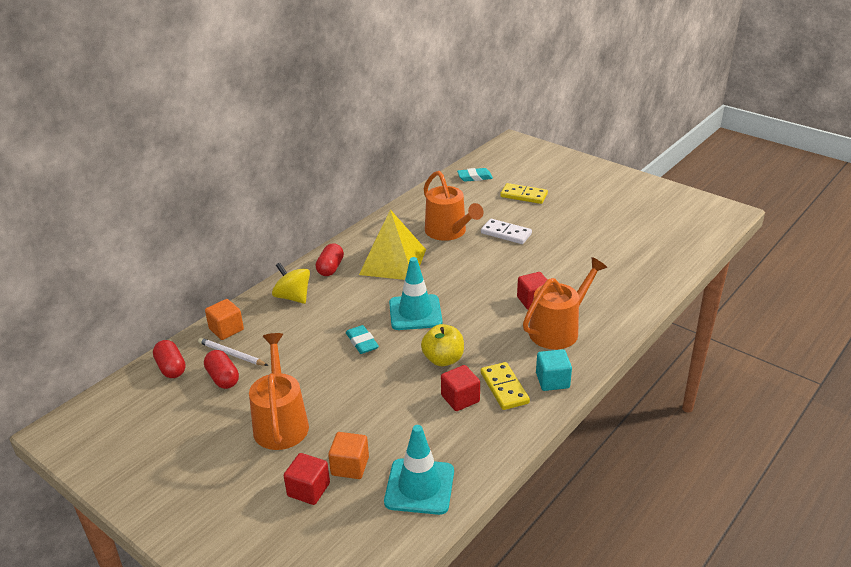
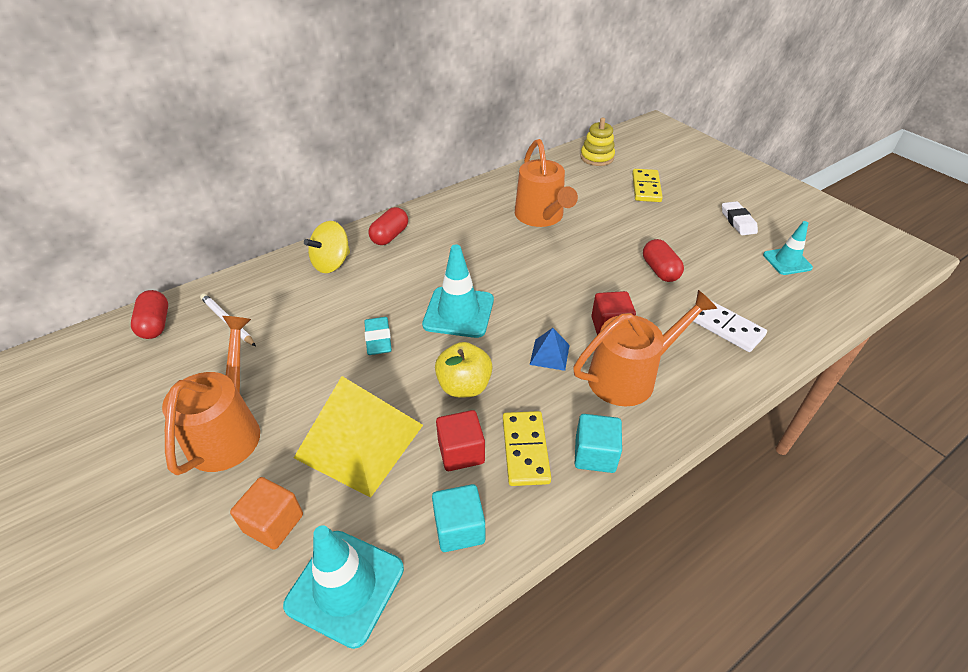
camera: 15 degrees right, 10 degrees up
(223, 378) = (200, 351): red capsule -> red capsule (660, 270)
(226, 329) = (240, 288): orange cube -> none
(293, 297) = (332, 263): yellow spinning top -> yellow spinning top turned 105 degrees counterclockwise
(308, 490) = (204, 547): red cube -> none
(393, 261) = (462, 241): yellow pyramid -> yellow pyramid (359, 441)
(474, 177) = (597, 157): turquoise eraser -> yellow stacking toy
(479, 440) = (459, 528): none -> turquoise cube
(496, 327) = (549, 354): none -> blue pyramid
(506, 233) = (608, 230): white domino -> white domino (725, 327)
(523, 195) = (646, 188): yellow domino -> yellow domino turned 60 degrees clockwise
(602, 210) = (738, 221): none -> white eraser
(646, 233) = (787, 261): none -> turquoise traffic cone

